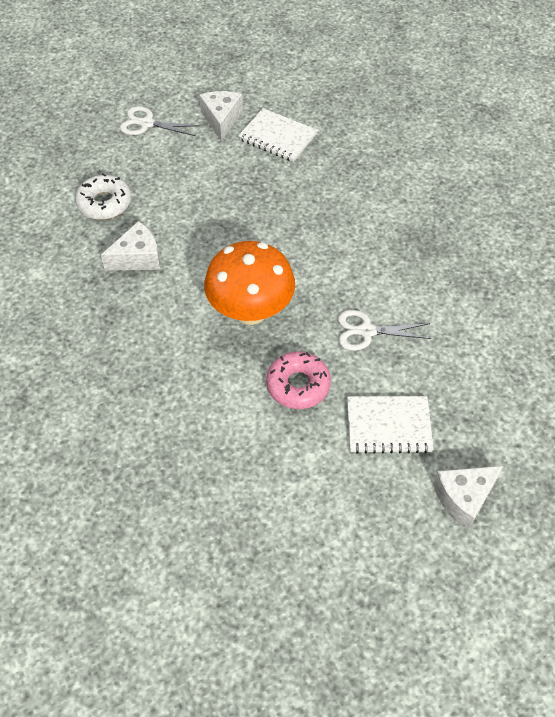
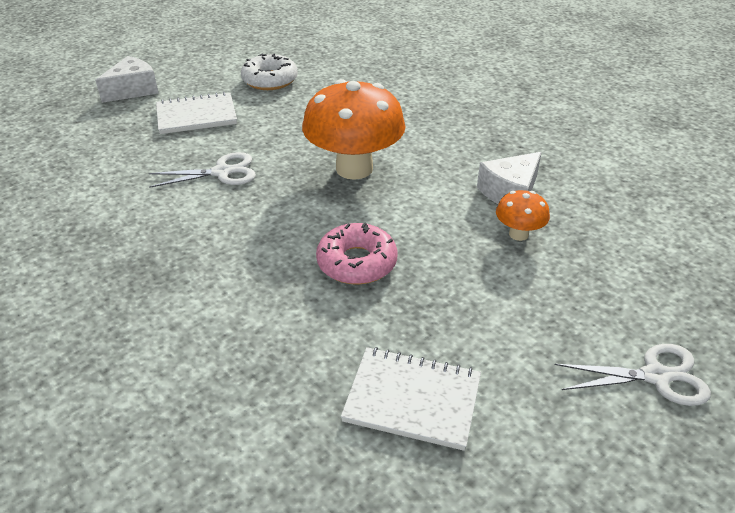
camera: 165 degrees right, 15 degrees down
(104, 203) = (603, 241): white donut -> white donut (270, 80)
(157, 220) = (518, 234): none -> orange mushroom
(221, 119) = (533, 415): white cheese -> none
(298, 385) = (286, 127): pink donut -> pink donut (357, 262)

